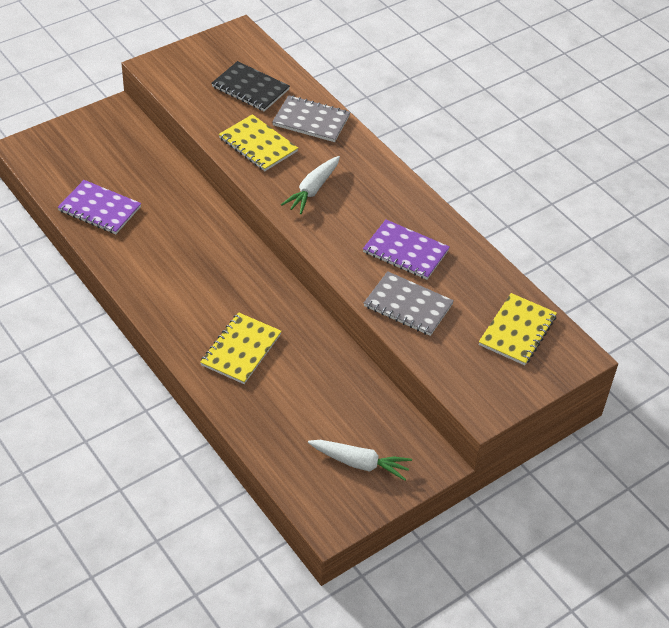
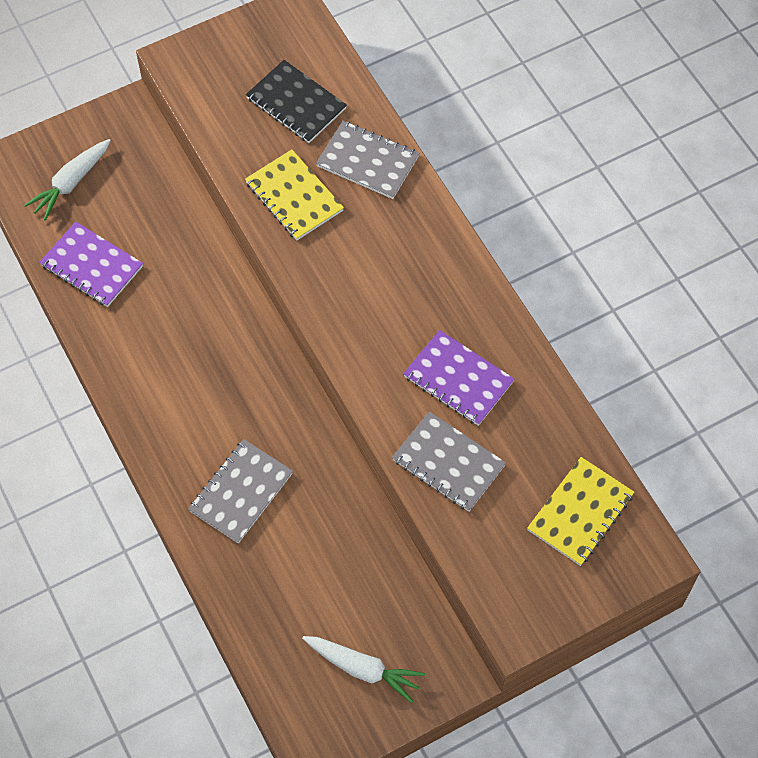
camera: 10 degrees right, 15 degrees up
(241, 350) = (241, 492): yellow notebook -> grey notebook
(312, 190) = (354, 274): white carrot -> white carrot (71, 183)

